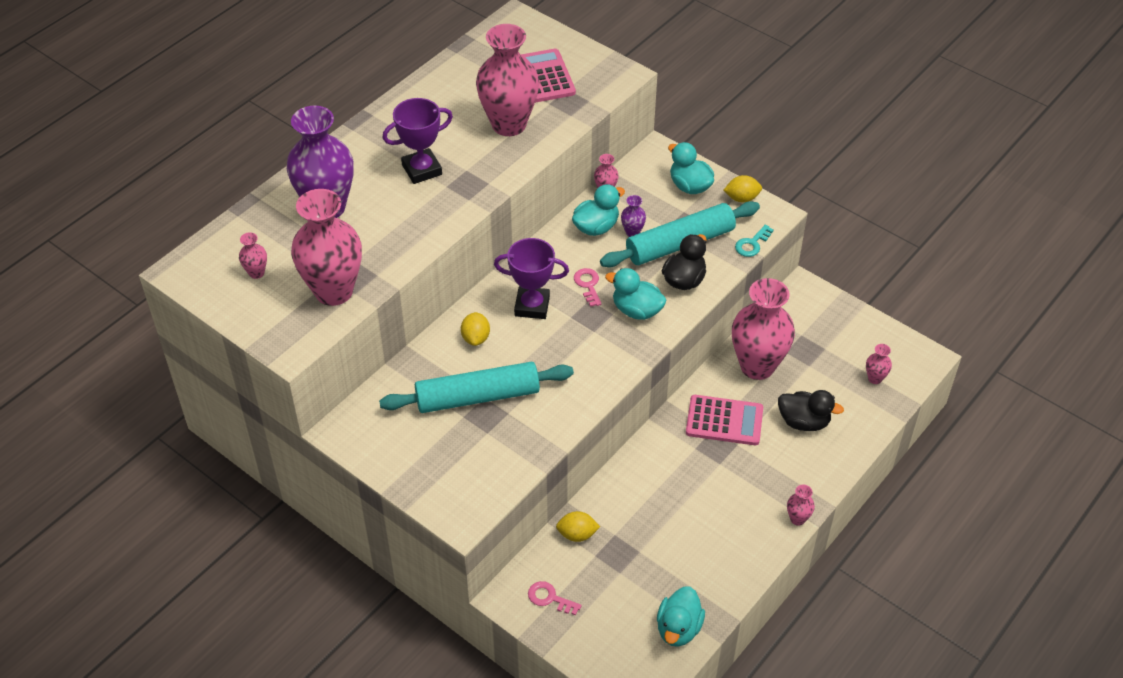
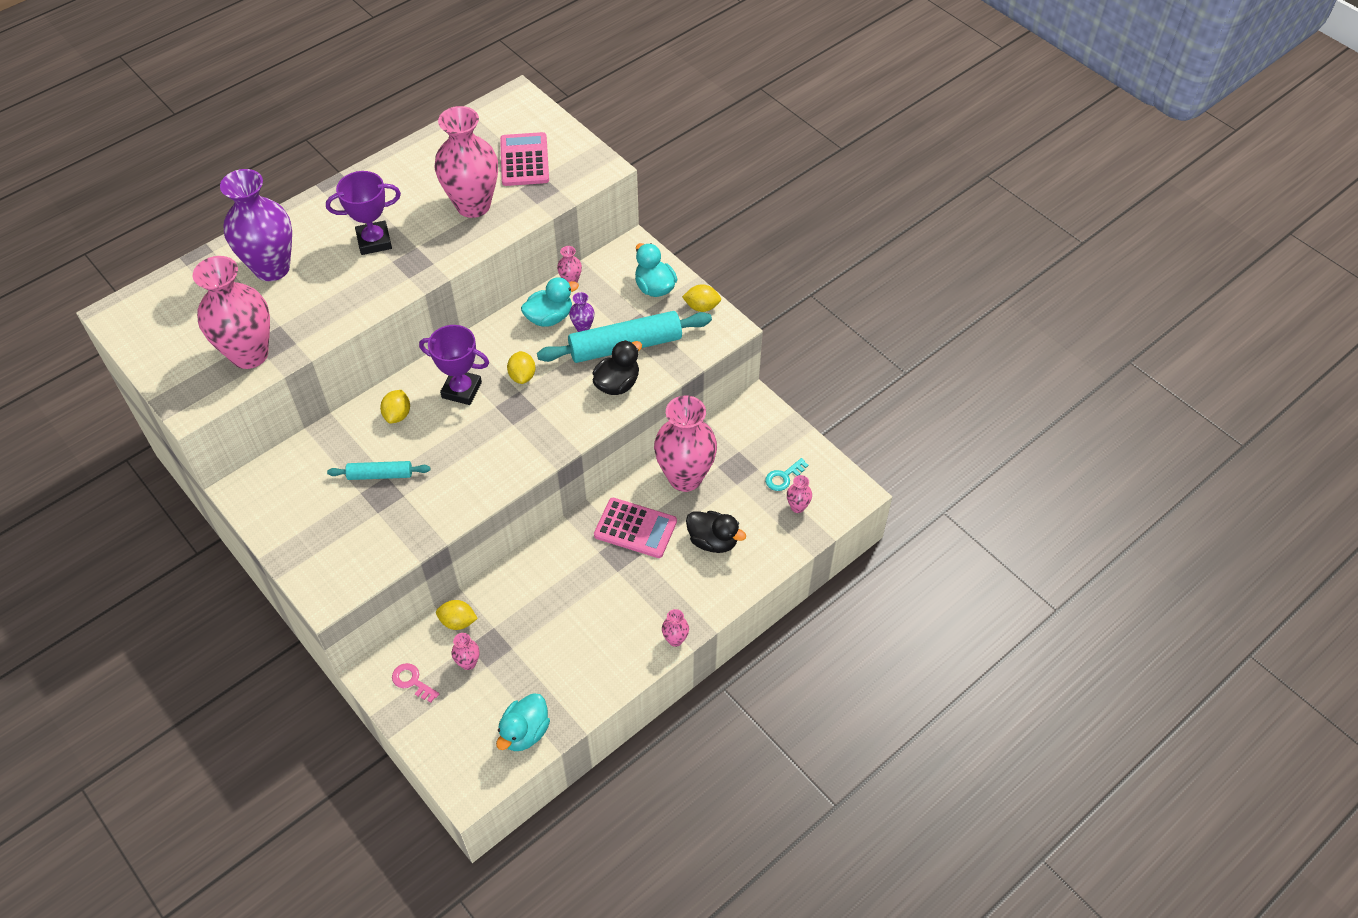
camera: 10 degrees right, 5 degrees up
(256, 273) = (184, 325): pink vase -> pink vase (468, 663)
(478, 397) = (380, 475): turquoise rolling pin -> turquoise rolling pin, size x0.53
(588, 285) = (522, 376): pink key -> yellow lemon
(636, 310) = (561, 408): turquoise duck -> none
(752, 244) = (696, 356): turquoise key -> turquoise key (783, 477)

